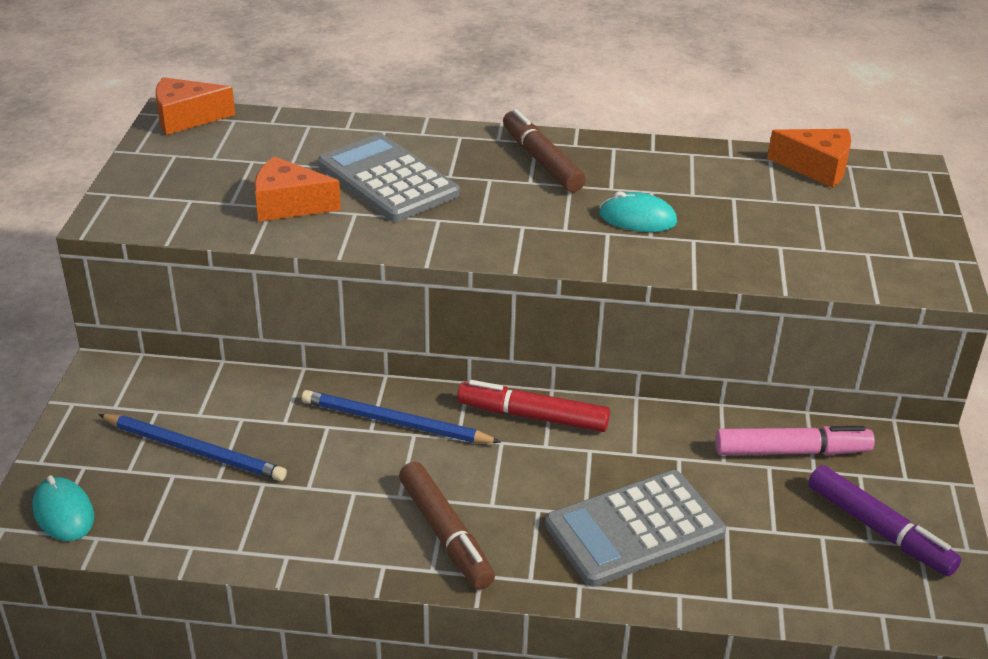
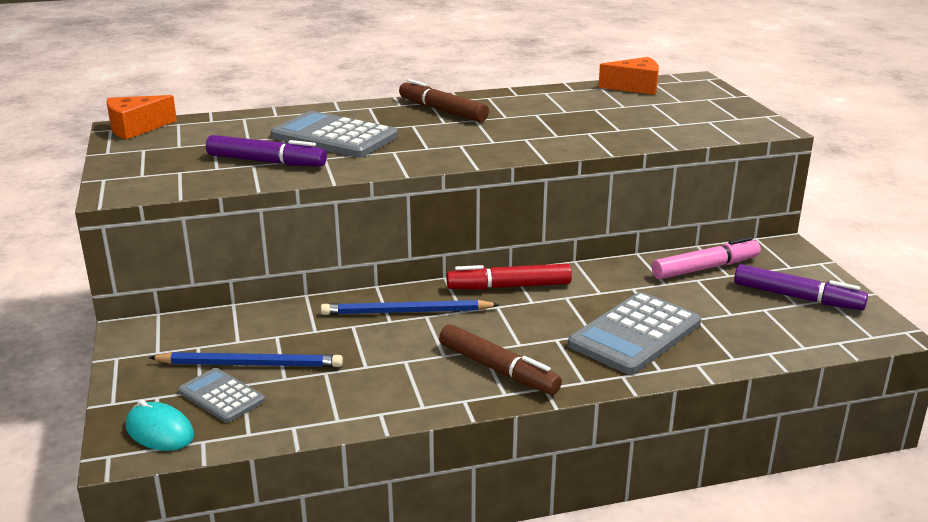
camera: 20 degrees left, 10 degrees down
(144, 485) = (221, 396): none -> grey calculator
(289, 205) = (266, 162): orange cheese -> purple marker
(637, 218) = (539, 128): turquoise mouse -> none

